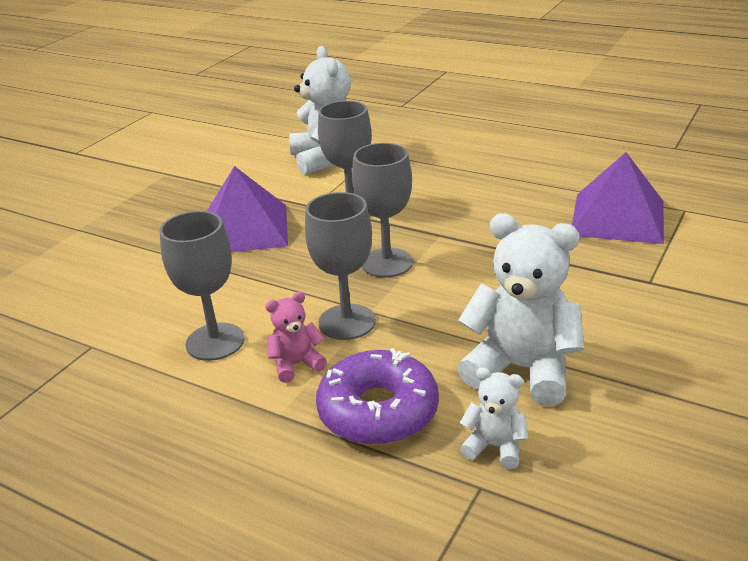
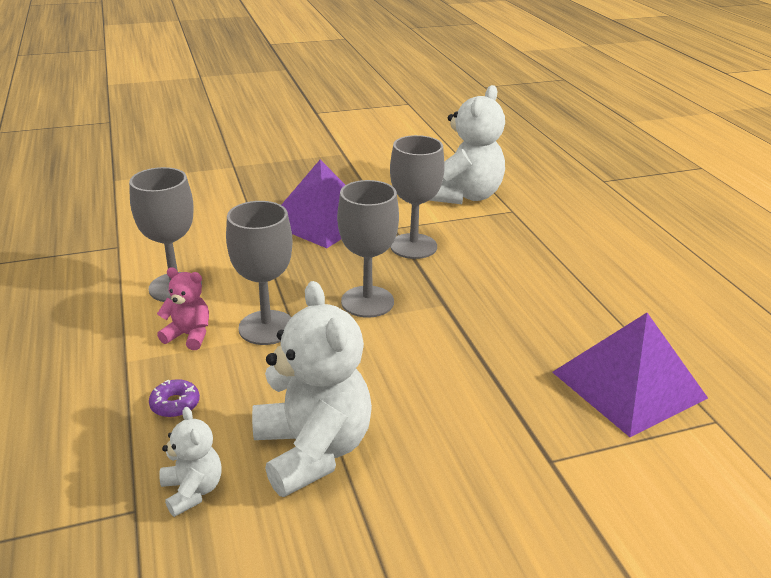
camera: 40 degrees right, 0 degrees up
(378, 411) = (175, 404): purple donut -> purple donut, size x0.42

